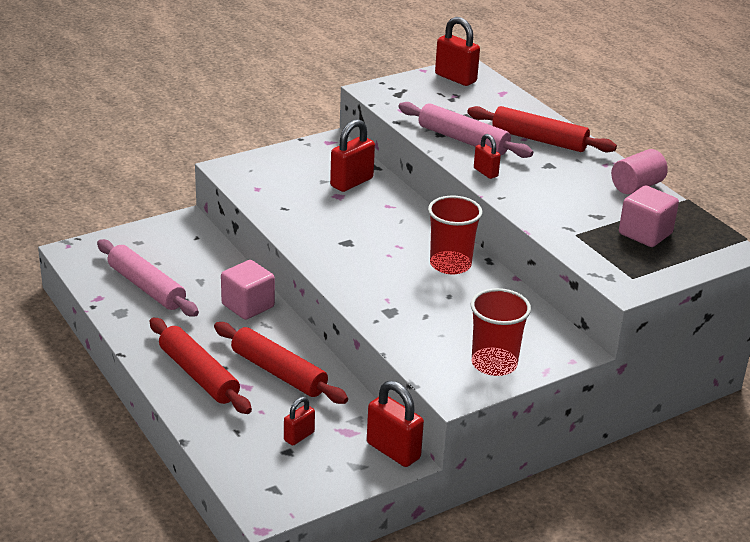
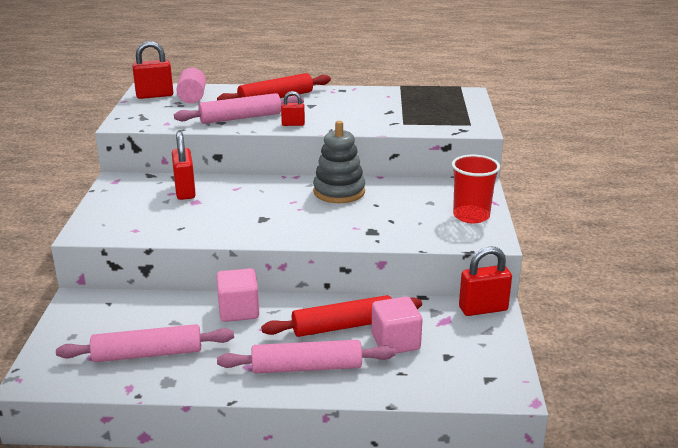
camera: 55 degrees left, 5 degrees down
(199, 375) = (307, 367): red rolling pin -> pink rolling pin
(299, 436) = (433, 344): red padlock -> none
(450, 264) = (339, 192): red cup -> grey stacking toy
(636, 186) = (369, 92): pink cylinder -> pink cylinder (192, 97)
(645, 234) = (425, 106): pink cube -> pink cube (395, 342)

